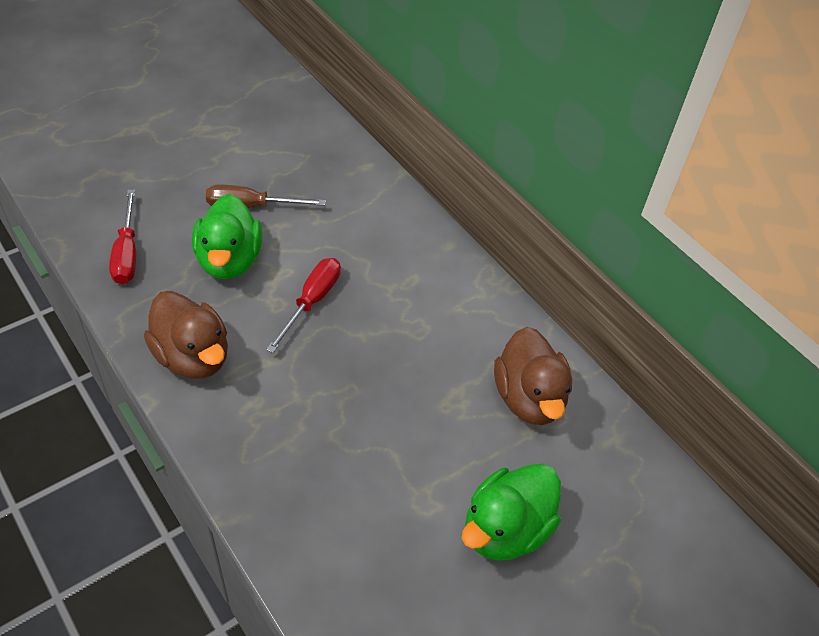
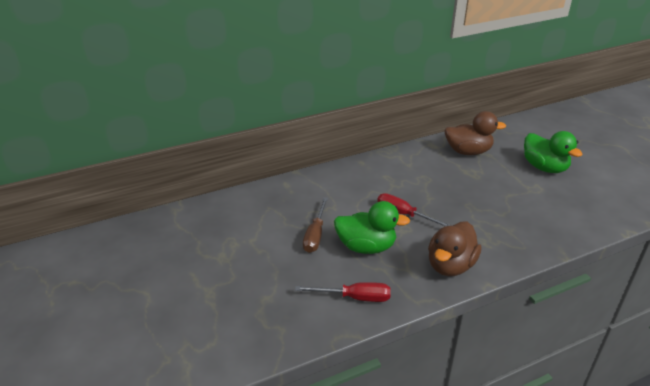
camera: 75 degrees left, 15 degrees down
(192, 357) = (450, 266): brown duck -> brown duck turned 150 degrees clockwise

